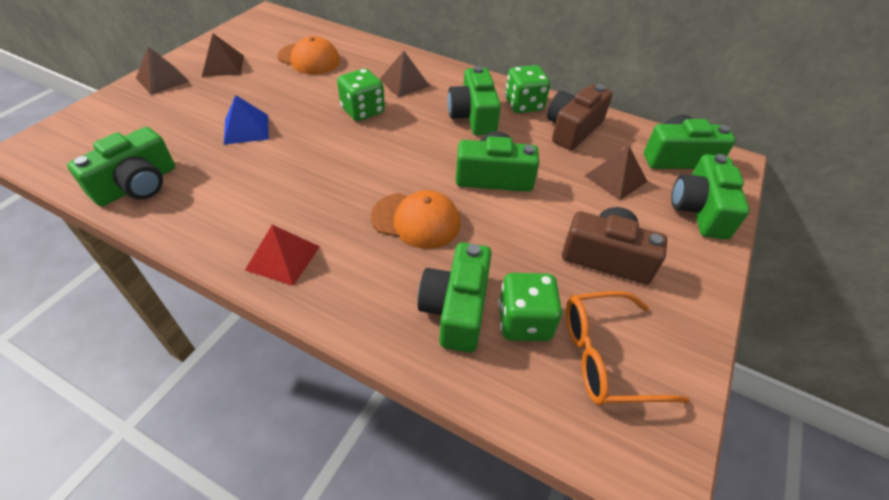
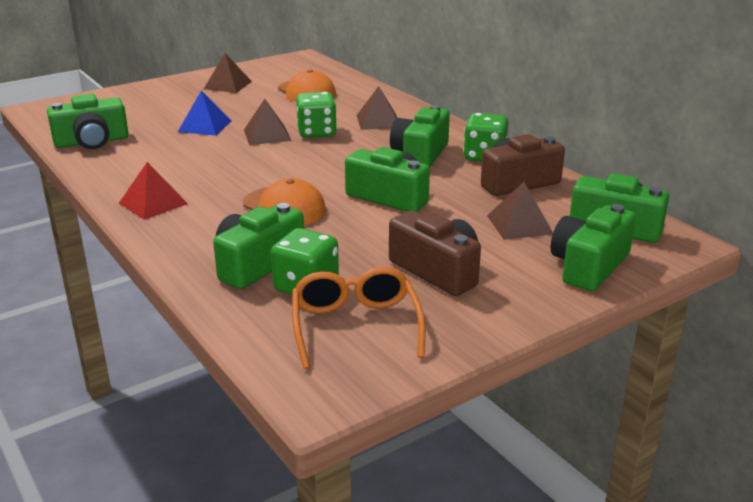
camera: 30 degrees right, 20 degrees down
(162, 79) = (170, 86): brown pyramid -> brown pyramid (267, 135)
(606, 357) = (355, 326): orange glasses -> orange glasses turned 60 degrees clockwise

